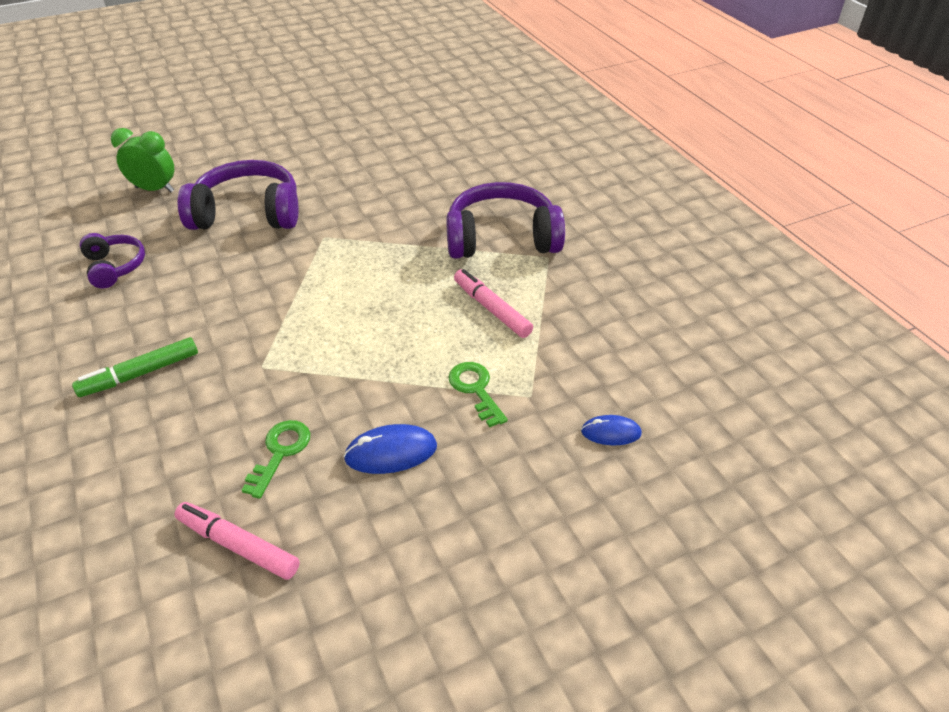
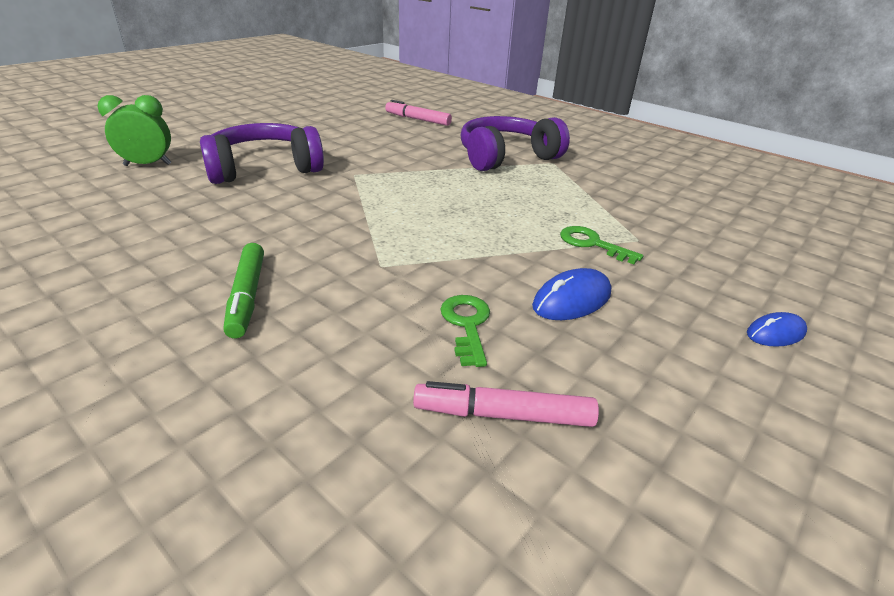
camera: 25 degrees left, 10 degrees down
(115, 267) = (145, 221): purple headphones -> none
(140, 374) = (247, 296): green marker -> green marker turned 45 degrees counterclockwise
(491, 309) = (546, 195): pink marker -> pink marker (417, 119)
(611, 432) = (723, 249): blue mouse -> blue mouse (775, 333)

